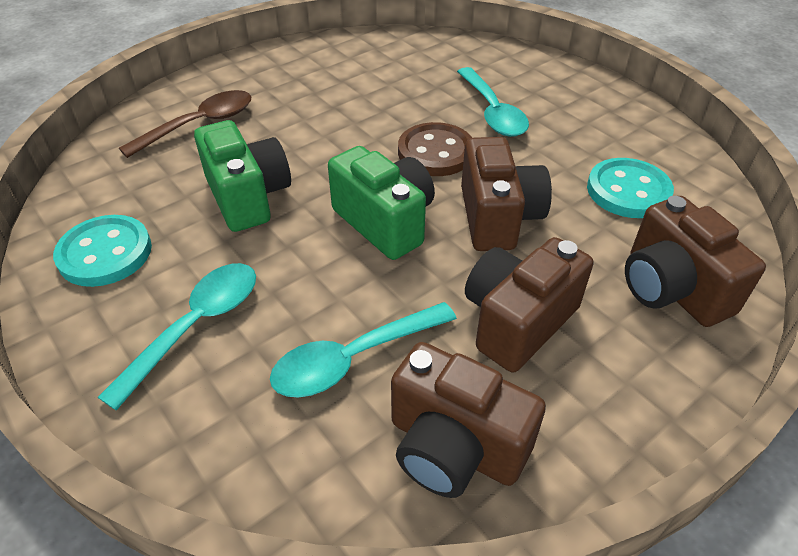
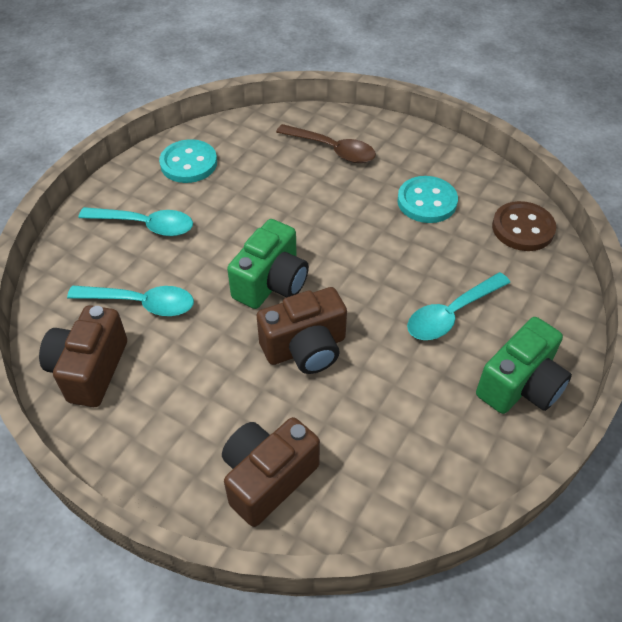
camera: 70 degrees right, 5 degrees up
(248, 197) = (266, 204): green camera -> green camera (520, 385)
(353, 359) = (141, 303): turquoise spoon -> turquoise spoon turned 150 degrees clockwise
(435, 152) = (369, 290): brown button -> brown button (523, 228)
(517, 321) = (199, 382): brown camera -> none
(628, 191) = (383, 435): turquoise button -> turquoise button (427, 201)

